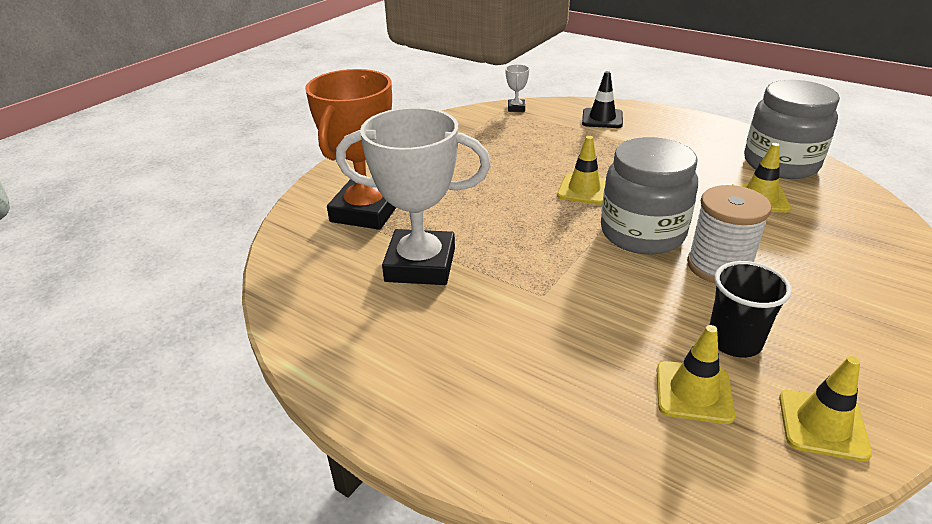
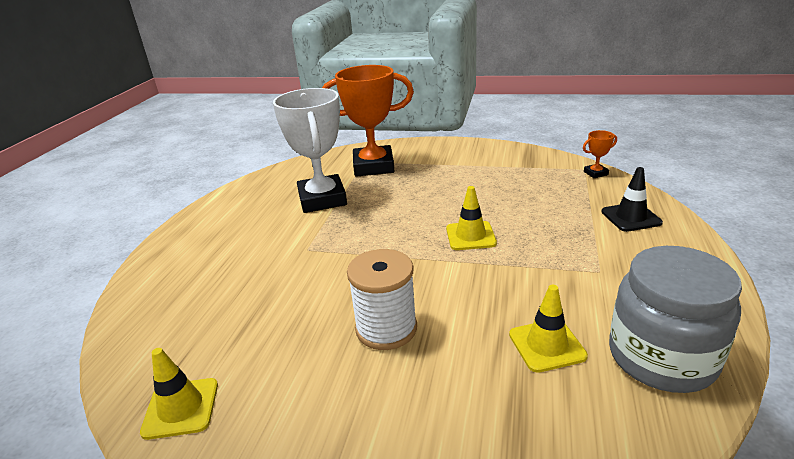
camera: 70 degrees right, 5 degrees down
(516, 108) = (595, 173): white trophy -> orange trophy
(642, 233) = (417, 278): grey jar -> none
(693, 392) = (212, 333): yellow traffic cone -> none
(734, 341) = (277, 349): black cup -> none

